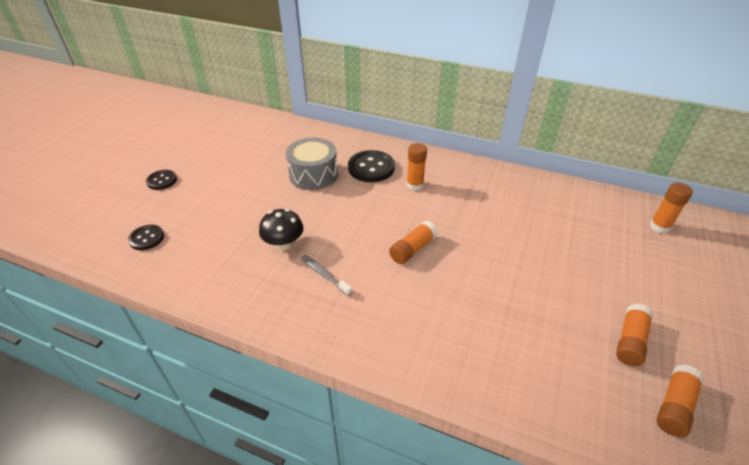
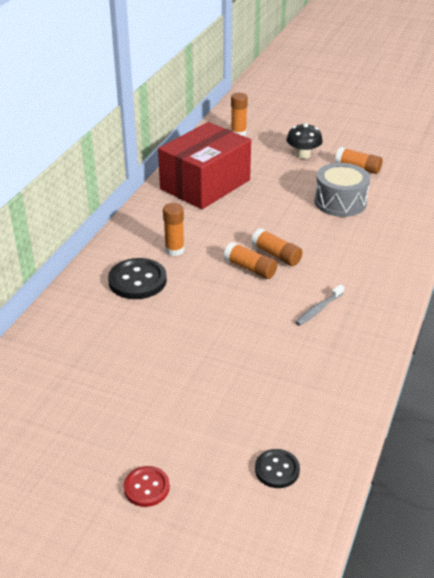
camera: 90 degrees left, 5 degrees down
(162, 181) = (146, 487): black button -> red button
(284, 244) = (276, 342): black mushroom -> black mushroom (303, 155)
(313, 175) = (147, 327): grey drum -> grey drum (340, 202)
(531, 201) = (205, 184): none -> red box
(674, 406) = (404, 163): orange glue stick -> orange glue stick (250, 268)

